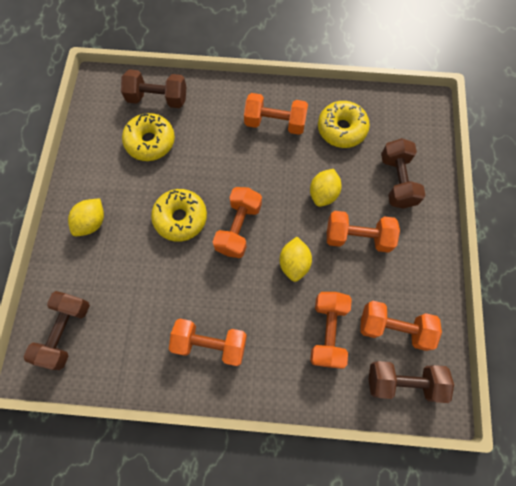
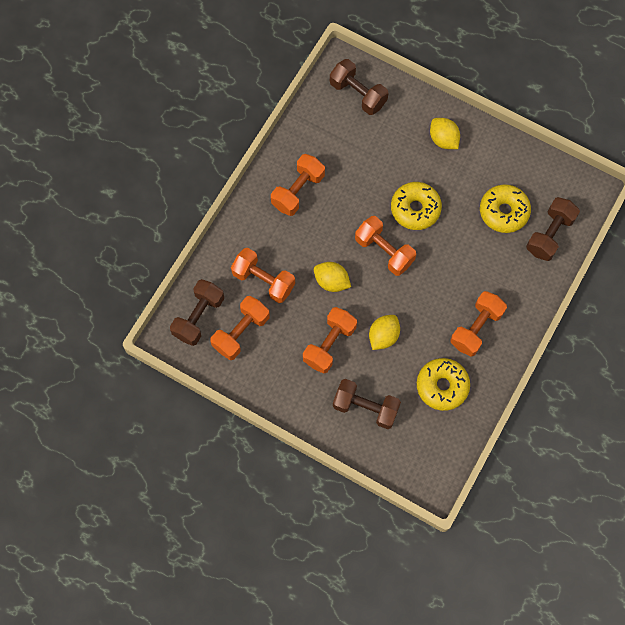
camera: 115 degrees right, 0 degrees up
(323, 194) = (383, 336): yellow lemon -> yellow lemon turned 75 degrees clockwise

